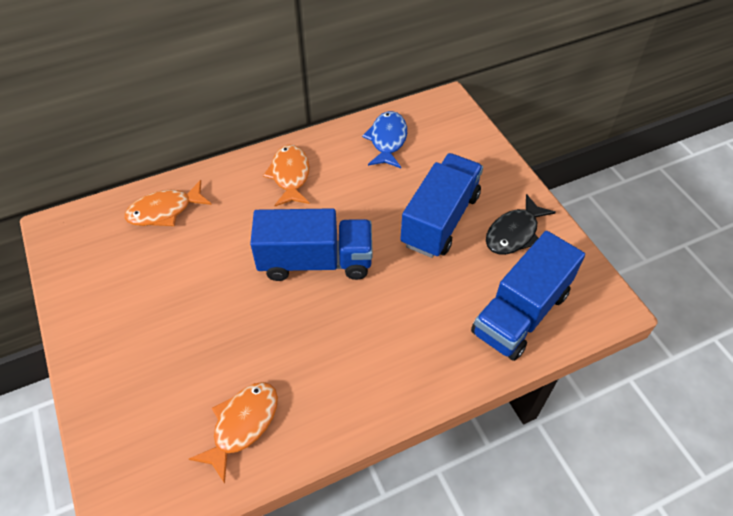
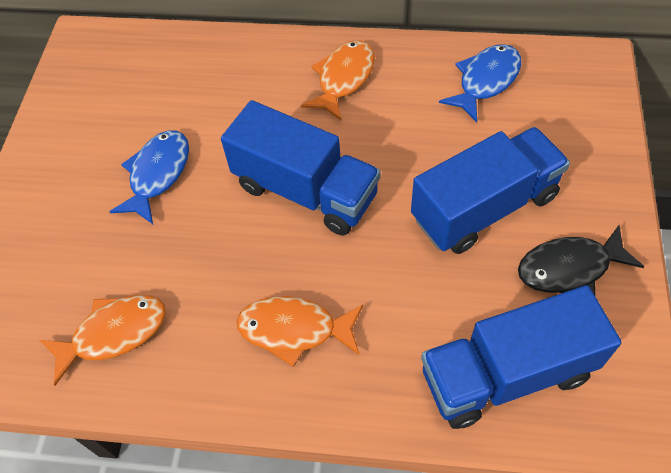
camera: 35 degrees right, 5 degrees up
(165, 211) = (190, 64): orange fish -> orange fish (294, 329)
(195, 299) = (158, 174): none -> blue fish

